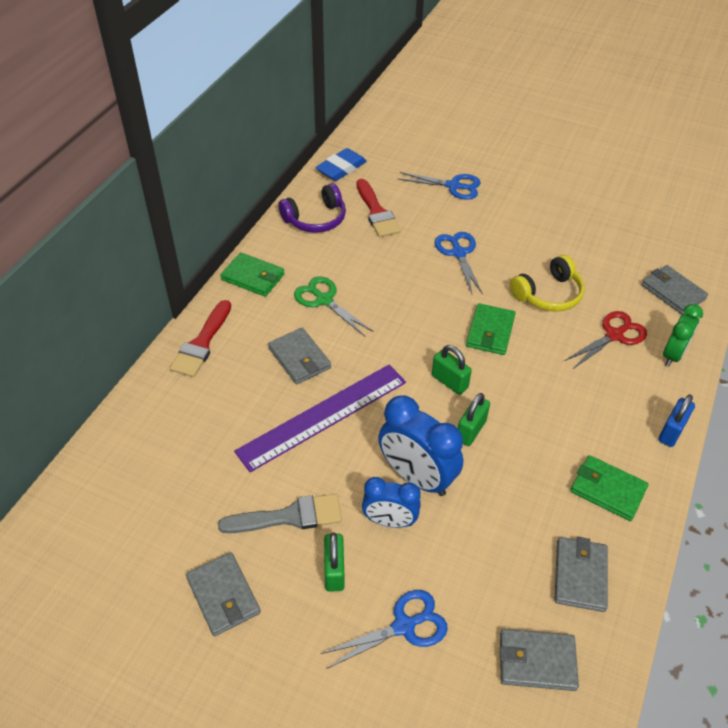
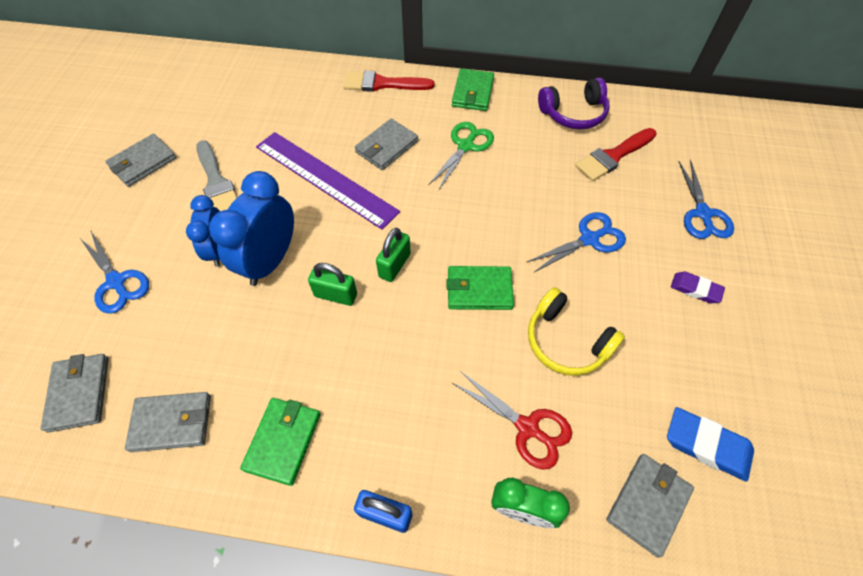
camera: 75 degrees right, 10 degrees up
(316, 219) = (573, 114): purple headphones -> purple headphones turned 60 degrees counterclockwise
(334, 571) = (167, 223): green padlock -> none
(341, 168) = (664, 114): blue eraser -> blue eraser (706, 445)
(519, 214) = (695, 289): none -> purple eraser

